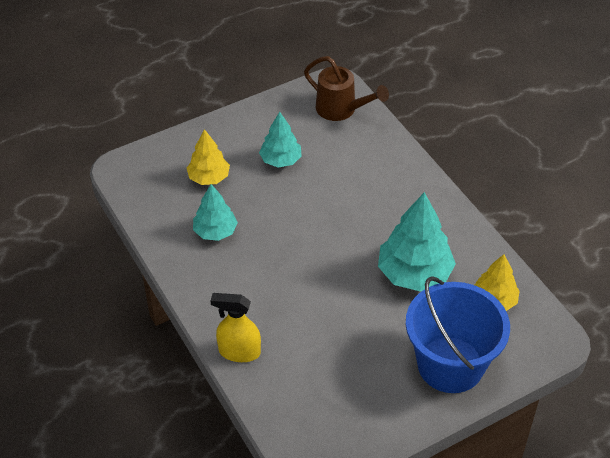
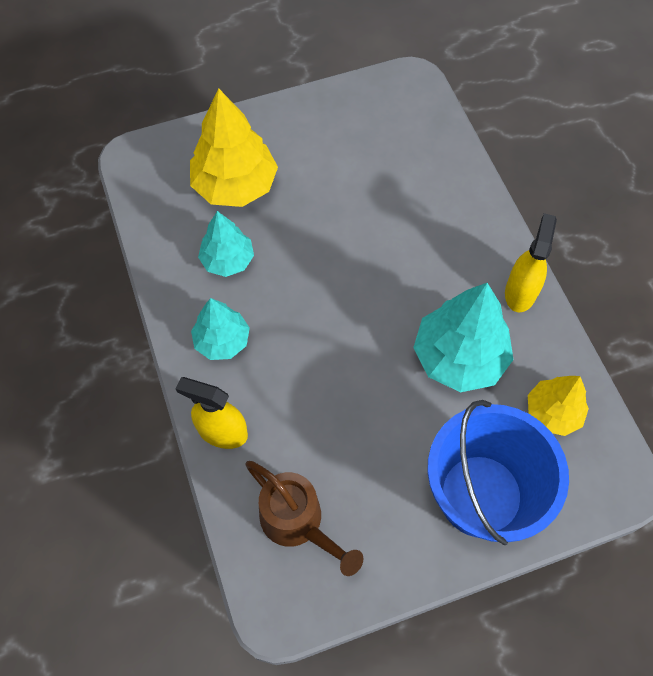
camera: 10 degrees right, 15 degrees up
(209, 177) = (235, 185): yellow tree -> yellow tree, size x1.66
(281, 160) = (326, 174): turquoise tree -> turquoise tree (222, 341)
(341, 110) = (412, 116): brown watering can -> brown watering can (298, 523)
(452, 222) = (520, 292): none -> yellow spray bottle

